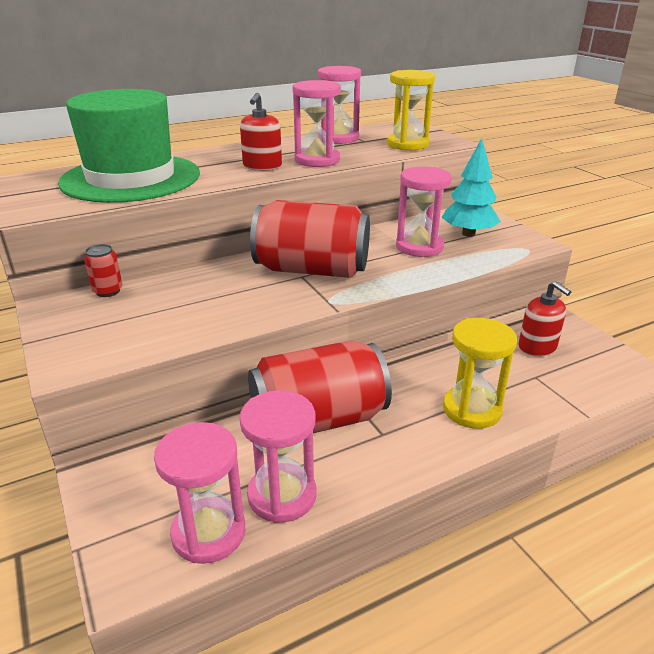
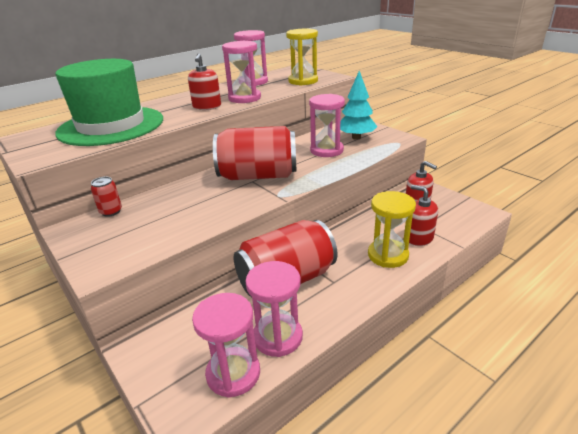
camera: 10 degrees left, 0 degrees up
(526, 392) = (419, 238): none -> red soap dispenser

